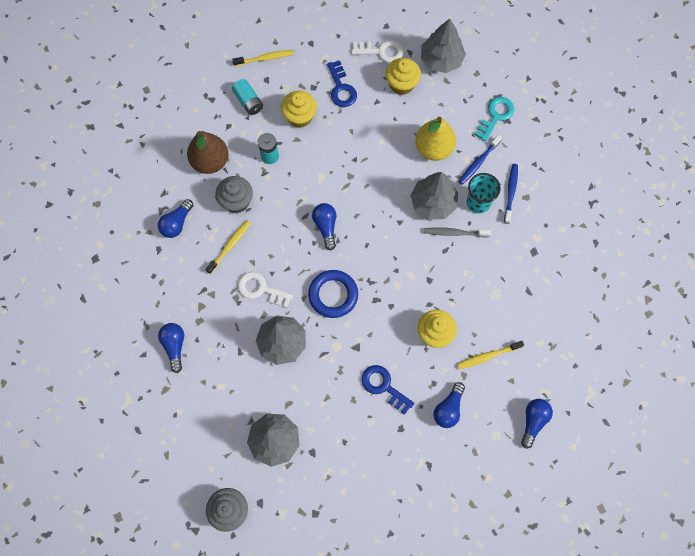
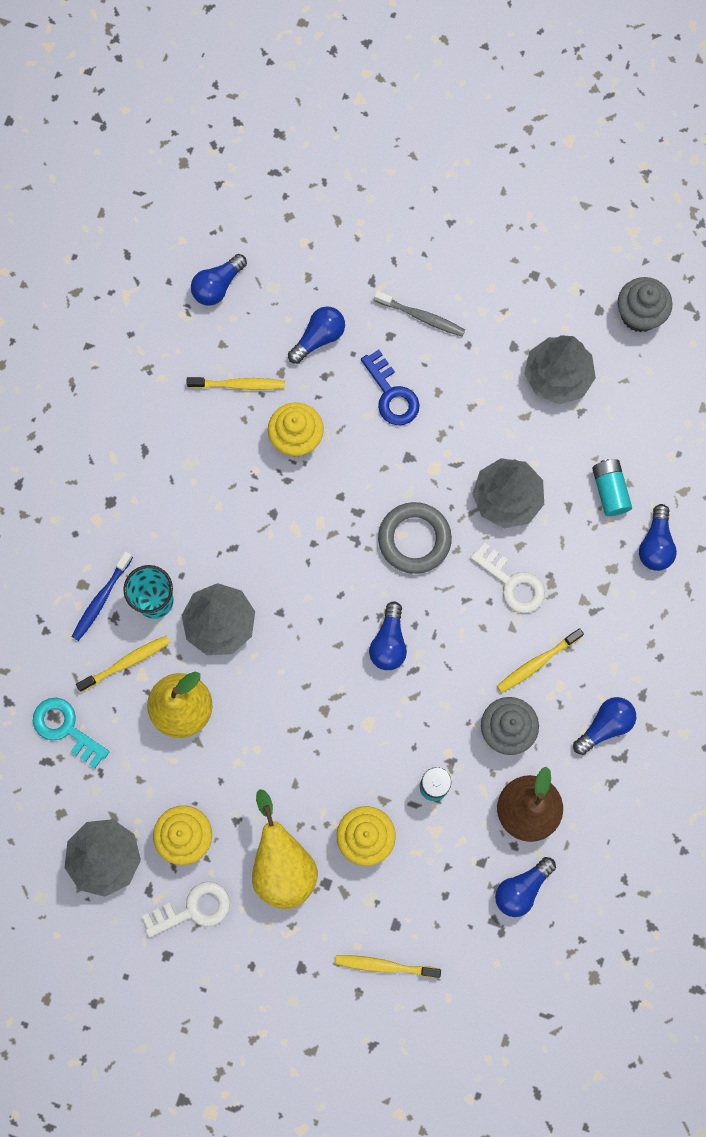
camera: 160 degrees left, 5 degrees up
(200, 120) = (521, 889): none -> blue light bulb
(248, 101) = (436, 894): turquoise battery -> turquoise battery (609, 491)
(333, 295) = (414, 539): blue ring -> grey ring
(341, 88) = (283, 865): blue key -> yellow pear
(381, 51) = (193, 909): white key -> white key turned 135 degrees clockwise
(454, 233) = (209, 568): grey toothbrush -> grey toothbrush (421, 317)
(478, 162) = (126, 662): blue toothbrush -> yellow toothbrush
(496, 116) = (65, 728): turquoise key -> turquoise key turned 75 degrees clockwise

